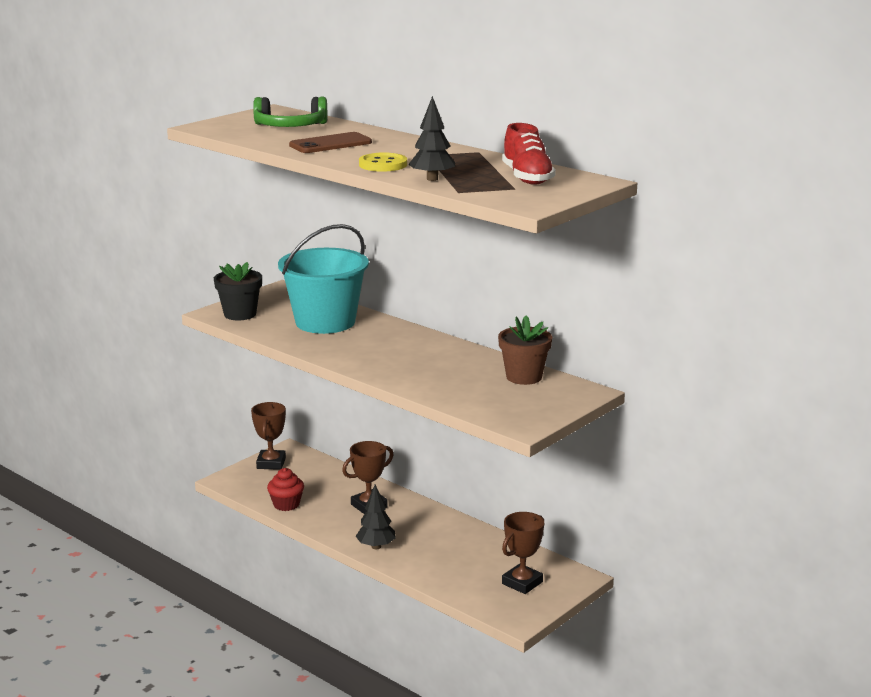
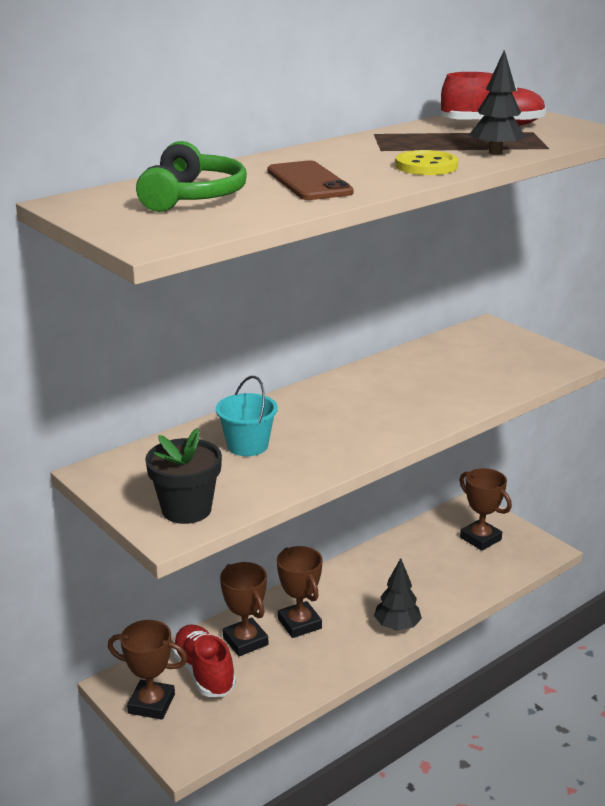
camera: 80 degrees left, 5 degrees up
(286, 504) = (276, 695): red cupcake -> none
(305, 476) = (204, 672): none -> red shoe
(325, 322) = (247, 446): turquoise bucket -> turquoise bucket, size x0.49
(343, 487) = (245, 641): none -> brown trophy
(524, 377) = (449, 349): brown flower pot -> none

